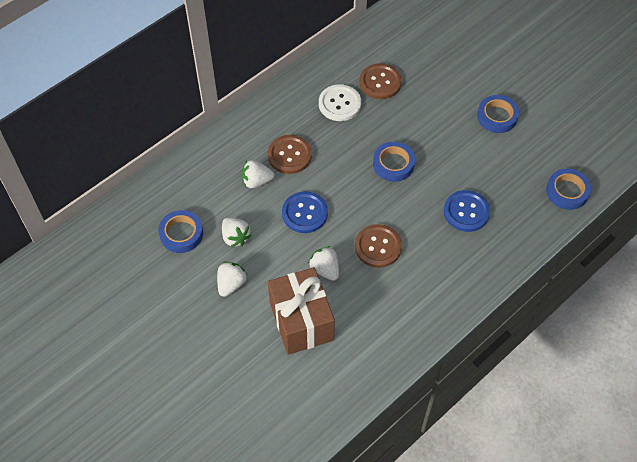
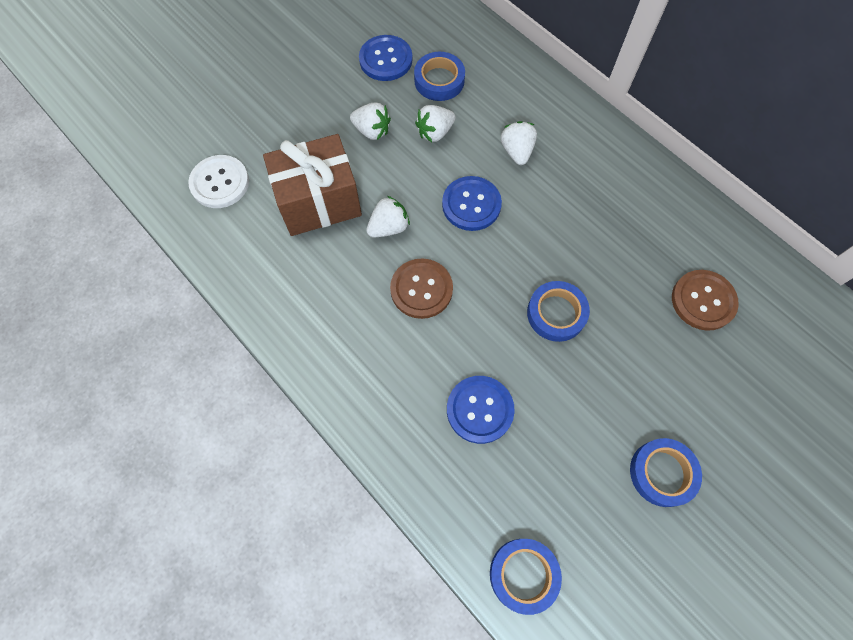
camera: 90 degrees right, 10 degrees up
(154, 275) = (385, 60): none -> blue button
(289, 155) = (560, 186): brown button -> none
(339, 104) = (654, 246): white button -> white button (220, 183)

